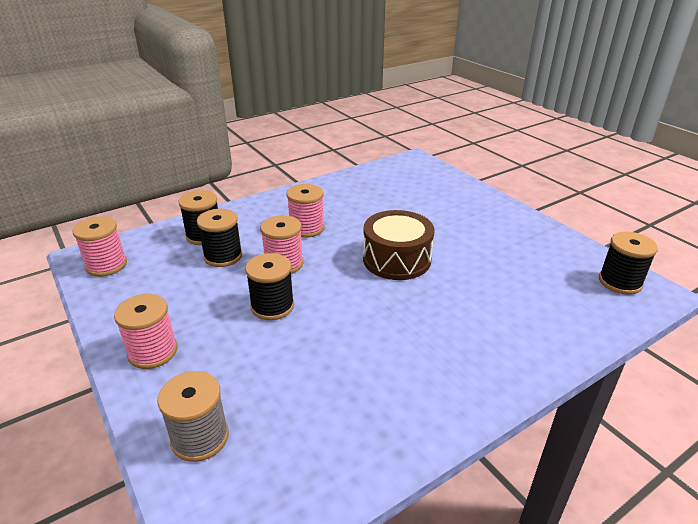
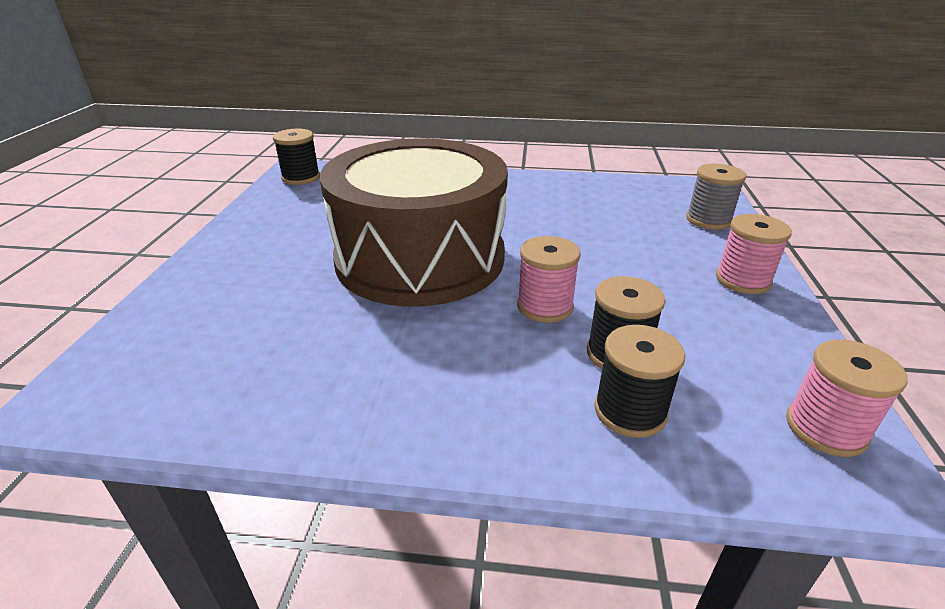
camera: 140 degrees left, 0 degrees up
(272, 306) = (597, 270): black spool -> none
(306, 228) = (461, 343): pink spool -> none
(396, 259) = (420, 258): brown drum -> brown drum, size x1.94

